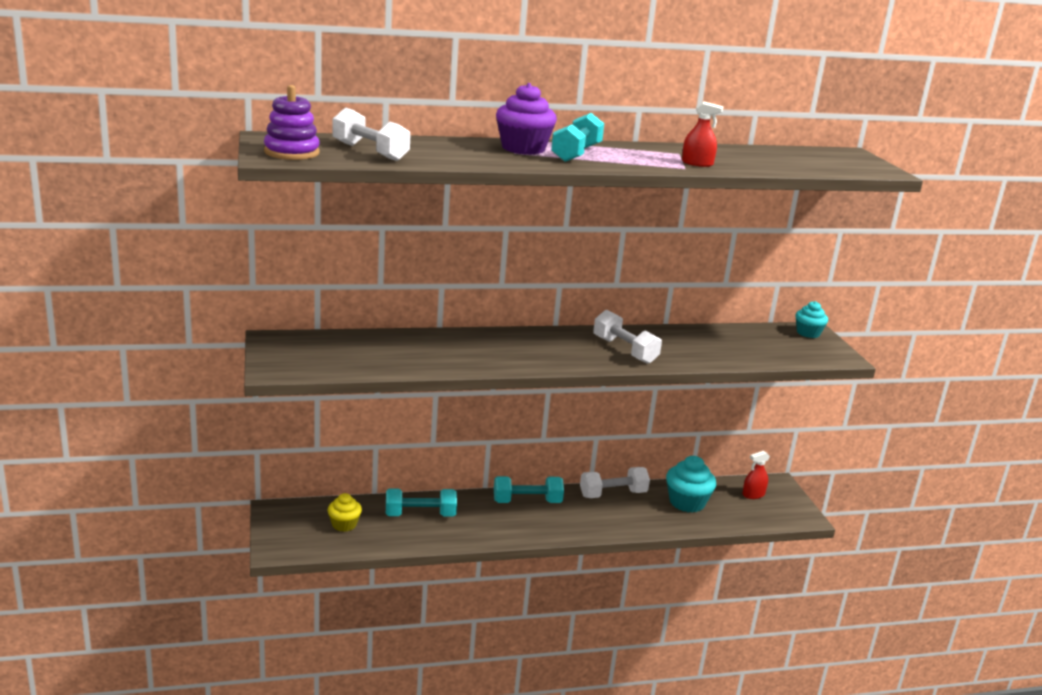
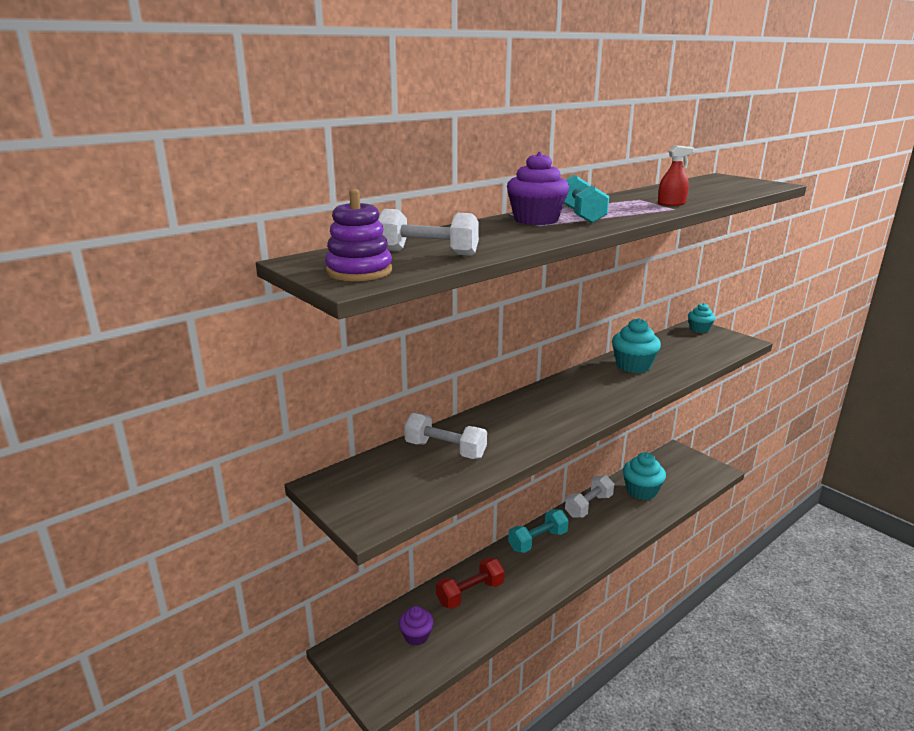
camera: 25 degrees left, 0 degrees up
(344, 524) = (416, 636): yellow cupcake -> purple cupcake
(420, 515) = (470, 593): turquoise dumbbell -> red dumbbell
(624, 350) = (615, 385): white dumbbell -> white dumbbell (445, 450)
(671, 341) = (633, 366): none -> turquoise cupcake
(753, 494) = (672, 466): red spray bottle -> none

